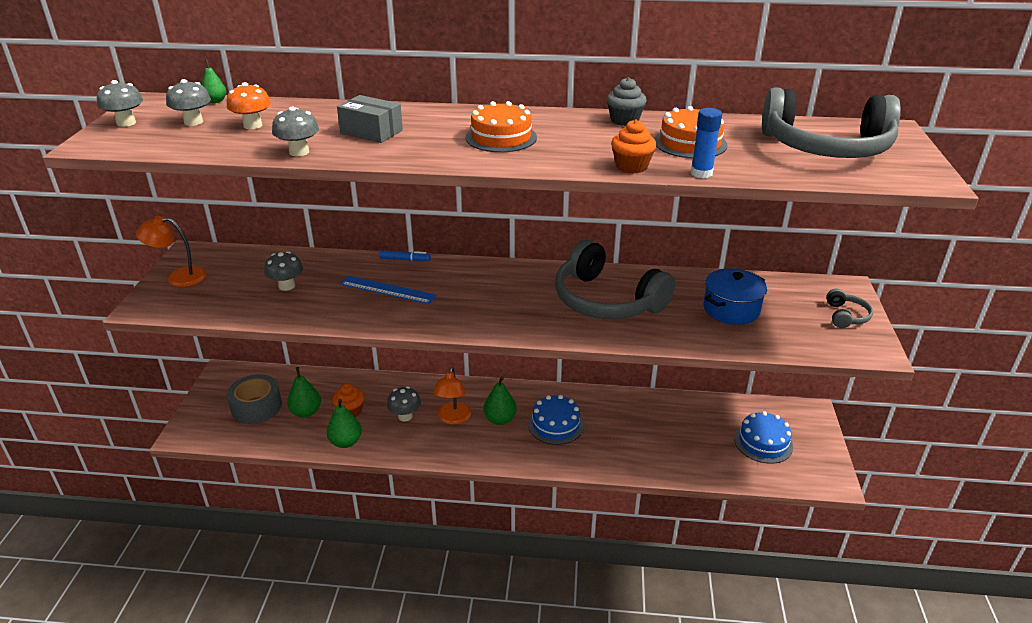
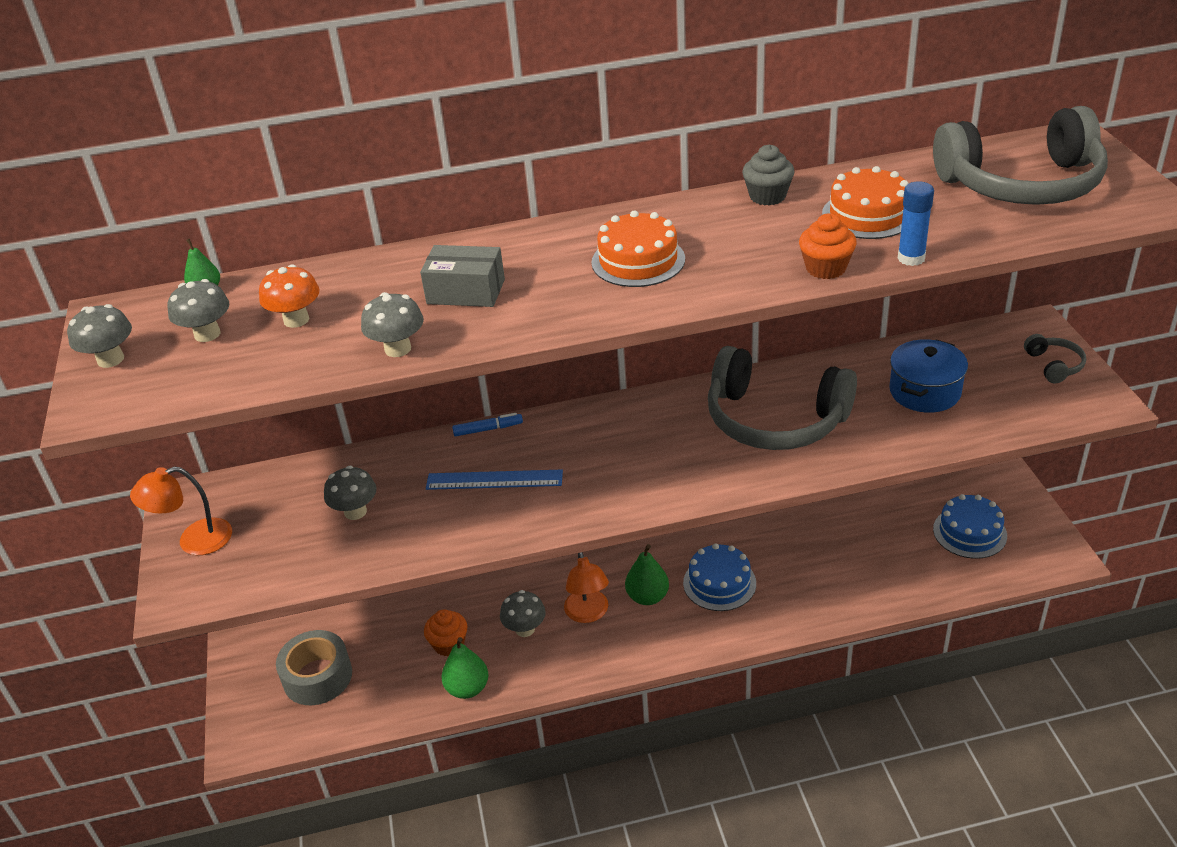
camera: 15 degrees left, 5 degrees up
(306, 412) = (390, 663): green pear -> none

